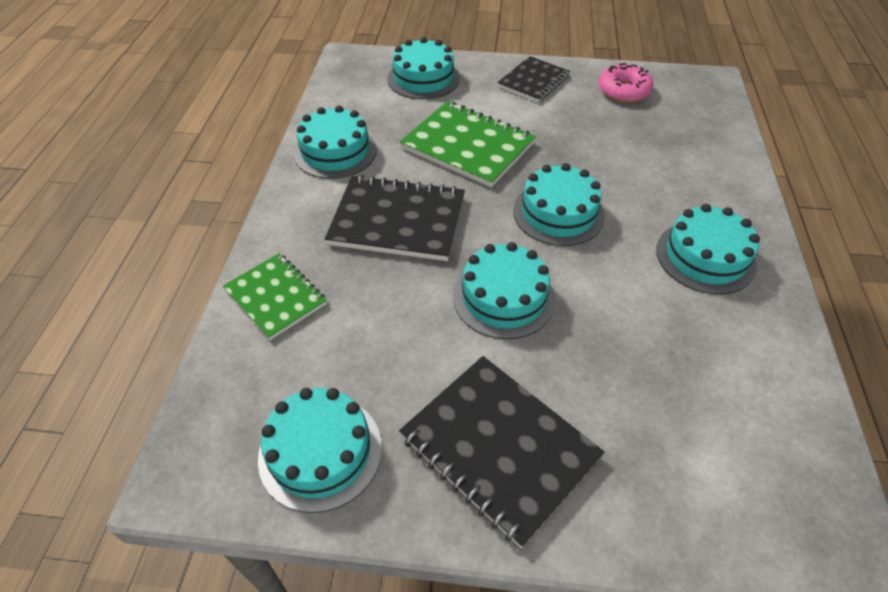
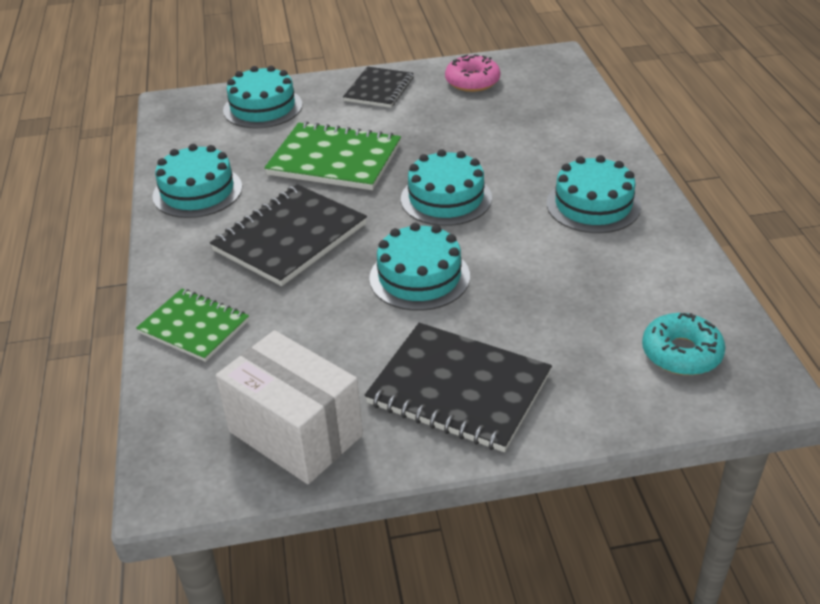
camera: 15 degrees left, 10 degrees down
(320, 452) = (295, 433): turquoise cake -> white box
(398, 220) = (290, 237): black notebook -> black notebook turned 45 degrees counterclockwise
(755, 473) = (681, 353): none -> turquoise donut

